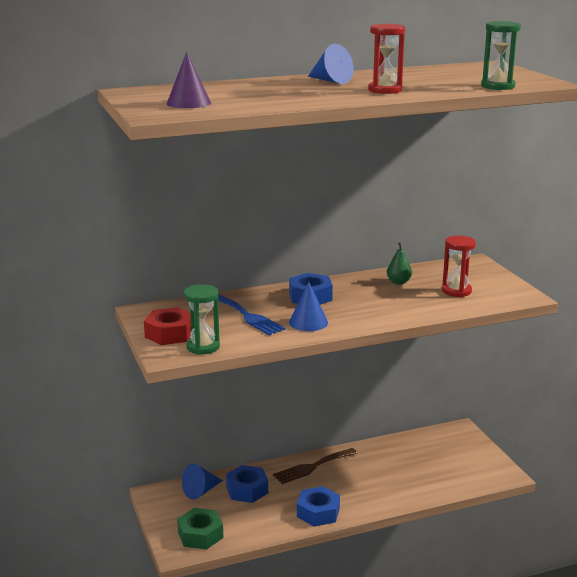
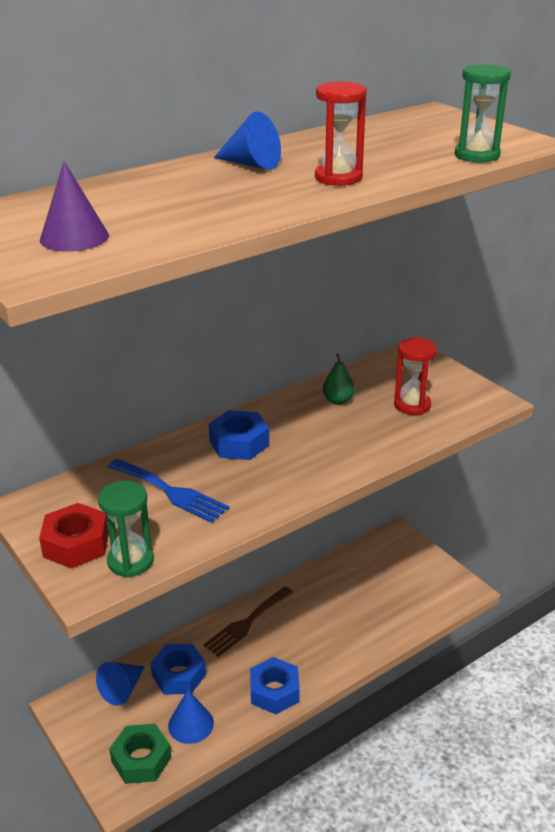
camera: 15 degrees left, 10 degrees up
(308, 322) = (253, 490): blue cone -> blue cone (191, 724)

